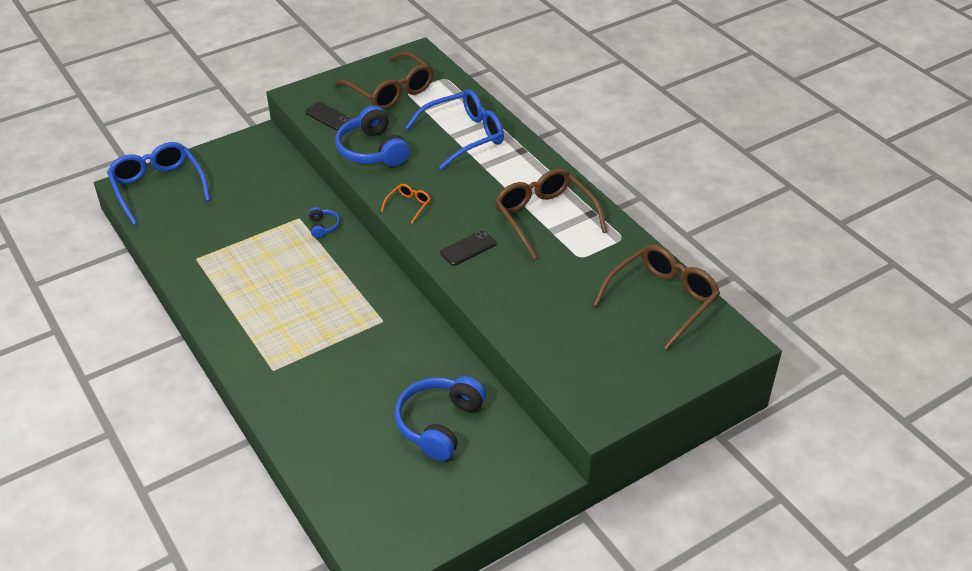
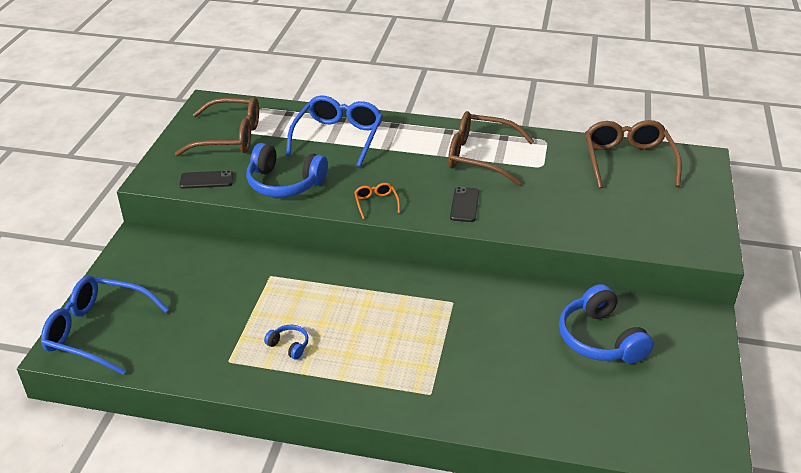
camera: 45 degrees left, 5 degrees down
(323, 227) = (301, 269): blue headphones -> blue headphones (289, 345)

